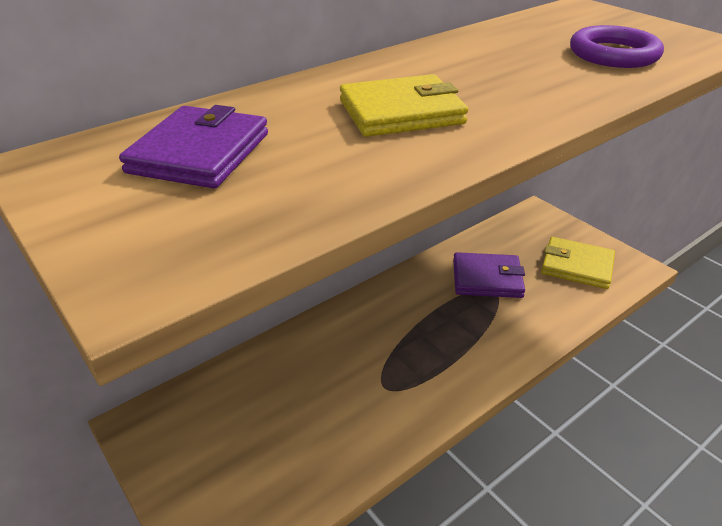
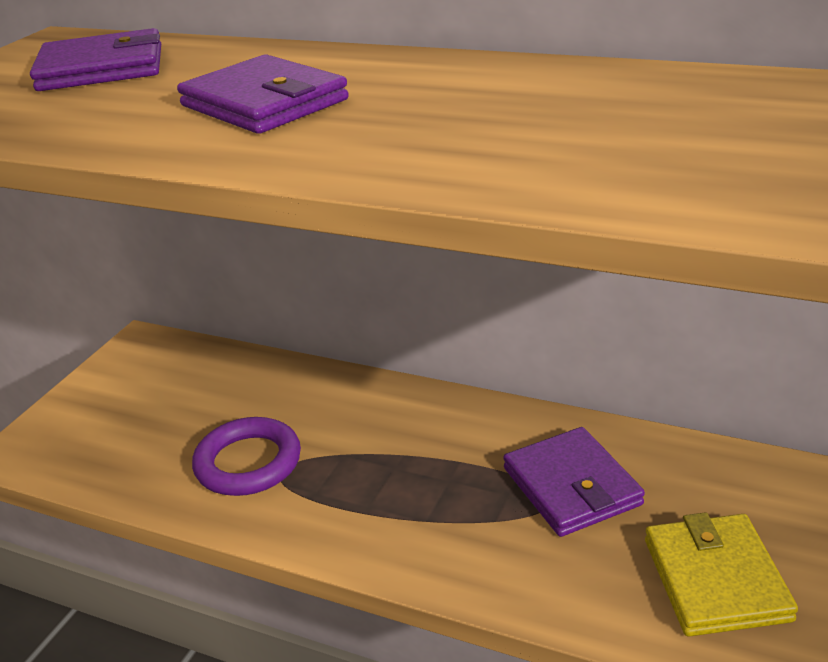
camera: 65 degrees right, 5 degrees down
(401, 112) = (264, 103): yellow wallet -> purple wallet
(613, 54) = (659, 158): purple ring -> purple ring (248, 463)

